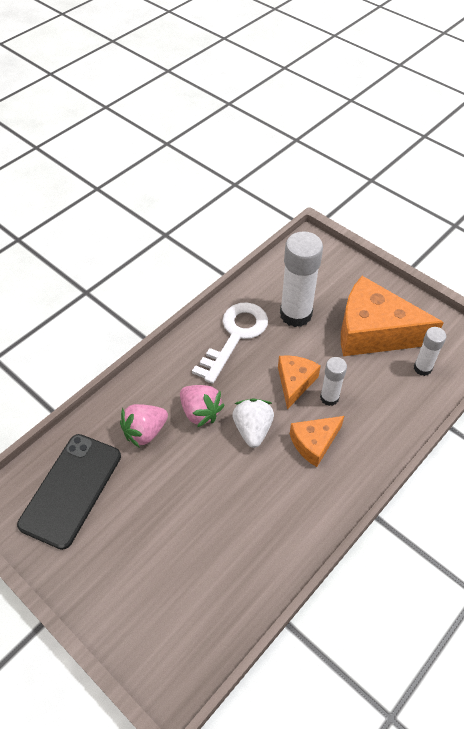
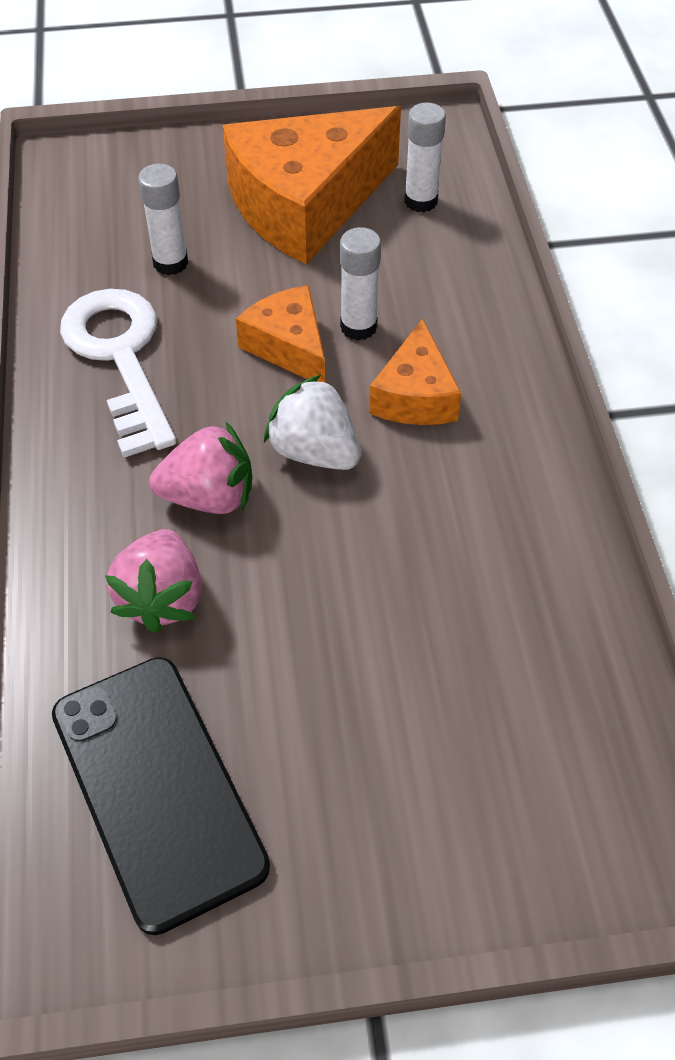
camera: 50 degrees left, 0 degrees up
(295, 314) = (170, 263): white glue stick -> white glue stick, size x0.54

